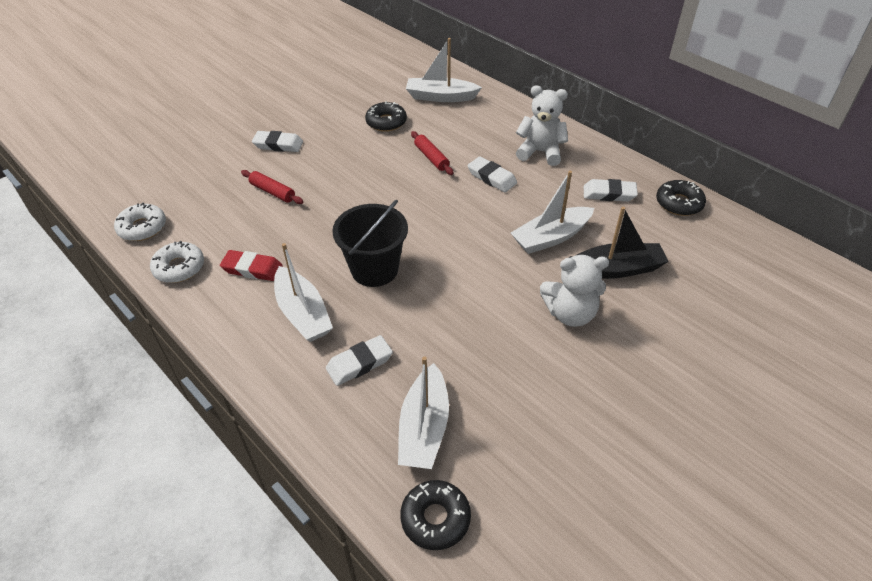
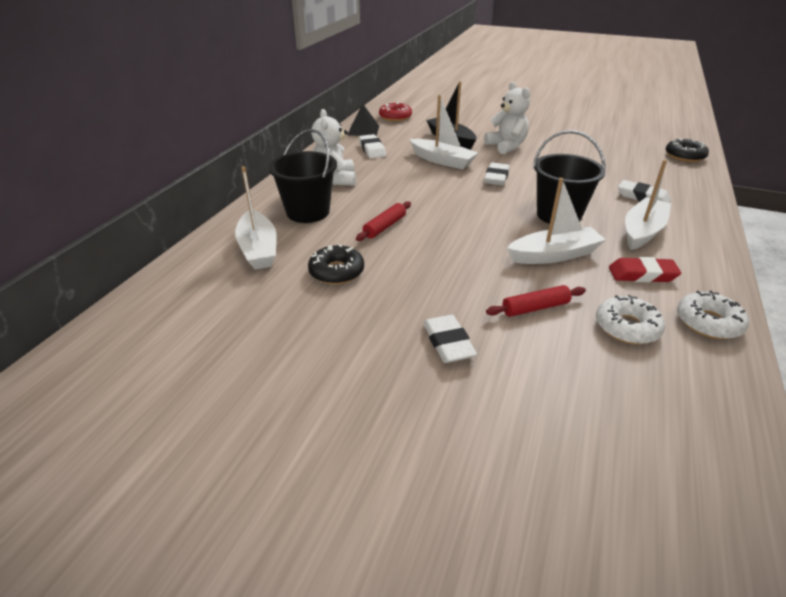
camera: 115 degrees left, 10 degrees down
(142, 228) = (713, 390): white donut -> white donut (627, 327)
(252, 269) = (642, 274): red eraser -> red eraser turned 75 degrees counterclockwise
(272, 192) = (535, 308): red rolling pin -> red rolling pin turned 60 degrees clockwise
(424, 428) = (647, 168): white boat -> white boat (554, 255)
(483, 126) = (308, 212): none -> black bucket
(492, 177) = (391, 193): white eraser -> white eraser (496, 177)
(679, 203) = (363, 130): black donut -> black pyramid
(726, 245) = (395, 117): none -> red donut

